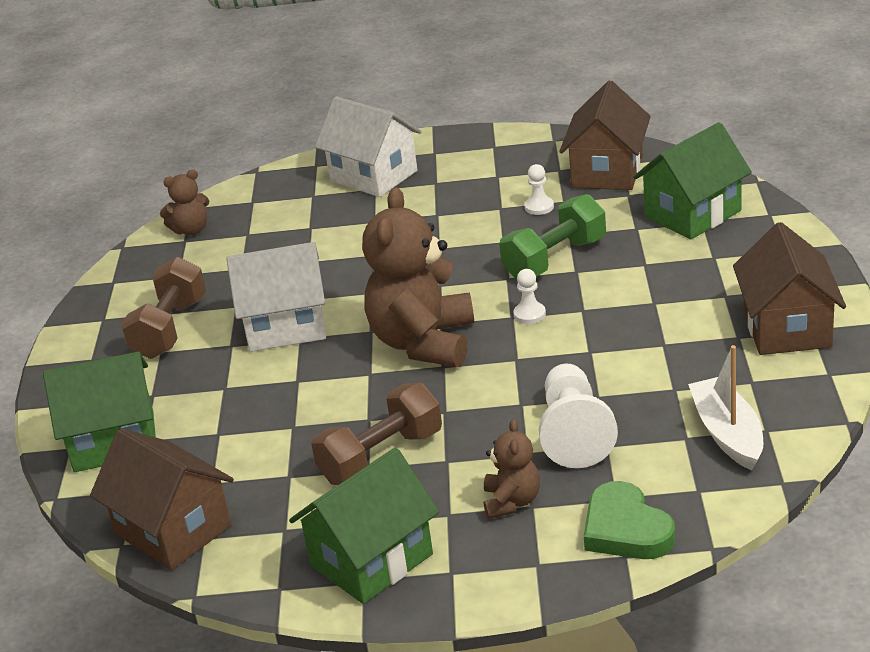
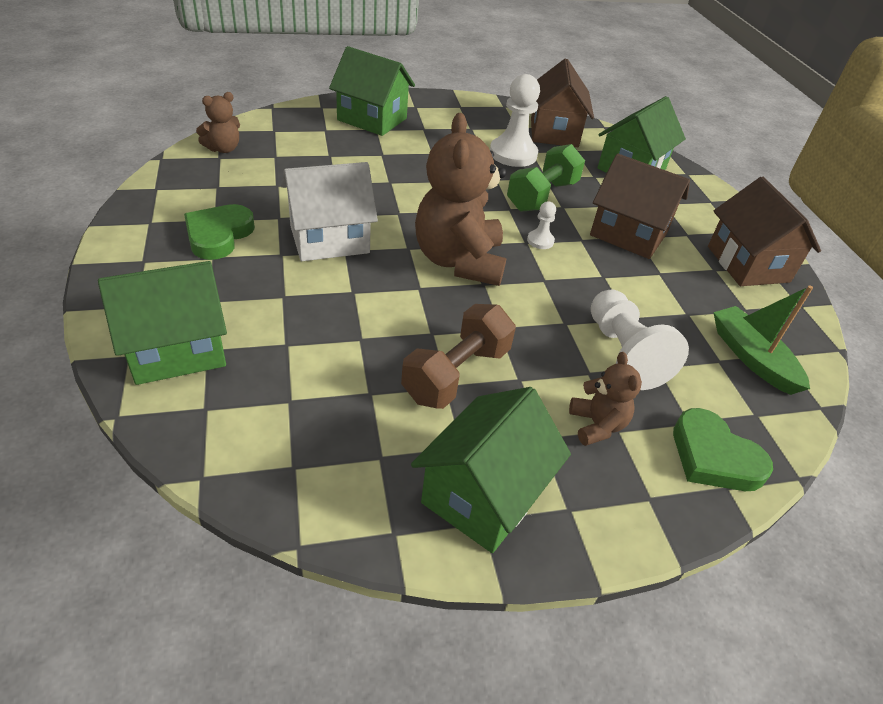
camera: 20 degrees left, 10 degrees up
(170, 329) = (218, 235): brown dumbbell -> green heart
(173, 530) = (259, 457): brown house -> brown house (628, 234)
(373, 176) = (372, 119): white house -> green house
(539, 207) = (513, 154): white pawn -> white pawn, size x2.10
(727, 433) = (752, 358): white boat -> green boat

